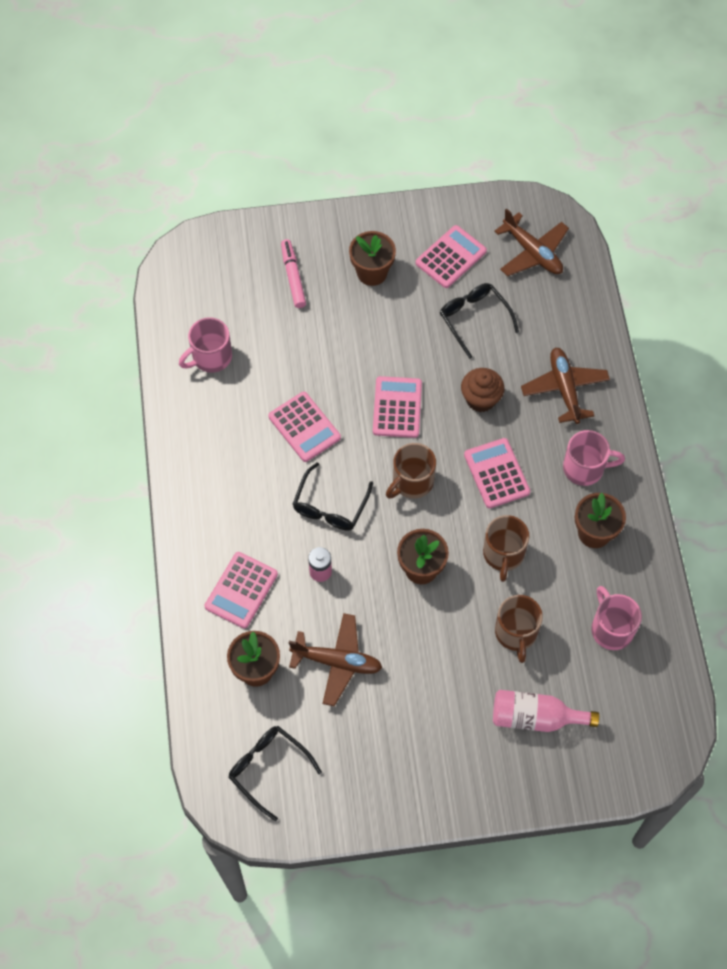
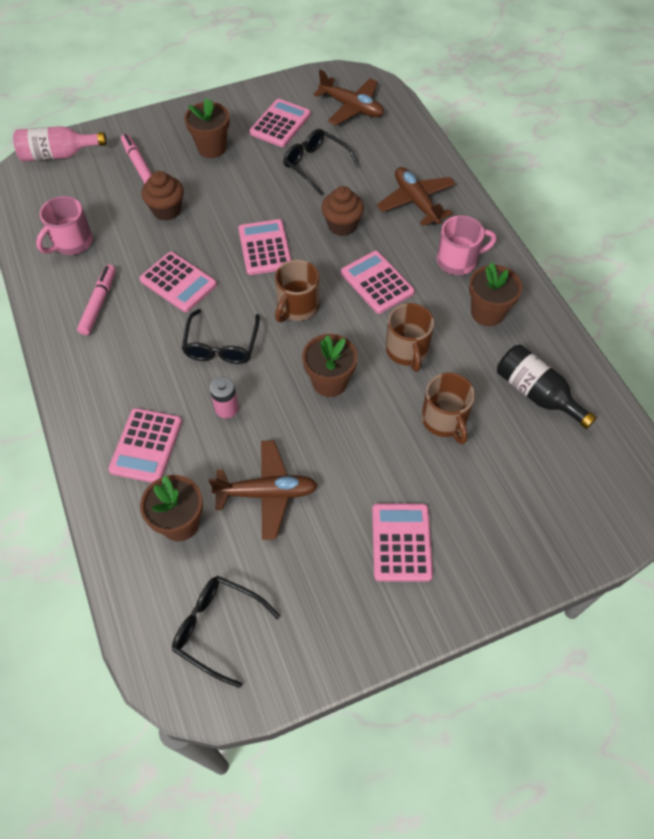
camera: 15 degrees left, 5 degrees down
(225, 432) = (99, 303): none -> pink marker
(310, 340) = (167, 210): none -> brown cupcake
(442, 736) = (401, 542): none -> pink calculator
(535, 717) = (493, 497): pink bottle -> pink bottle (58, 155)
(611, 628) = (536, 393): pink mug -> black bottle

